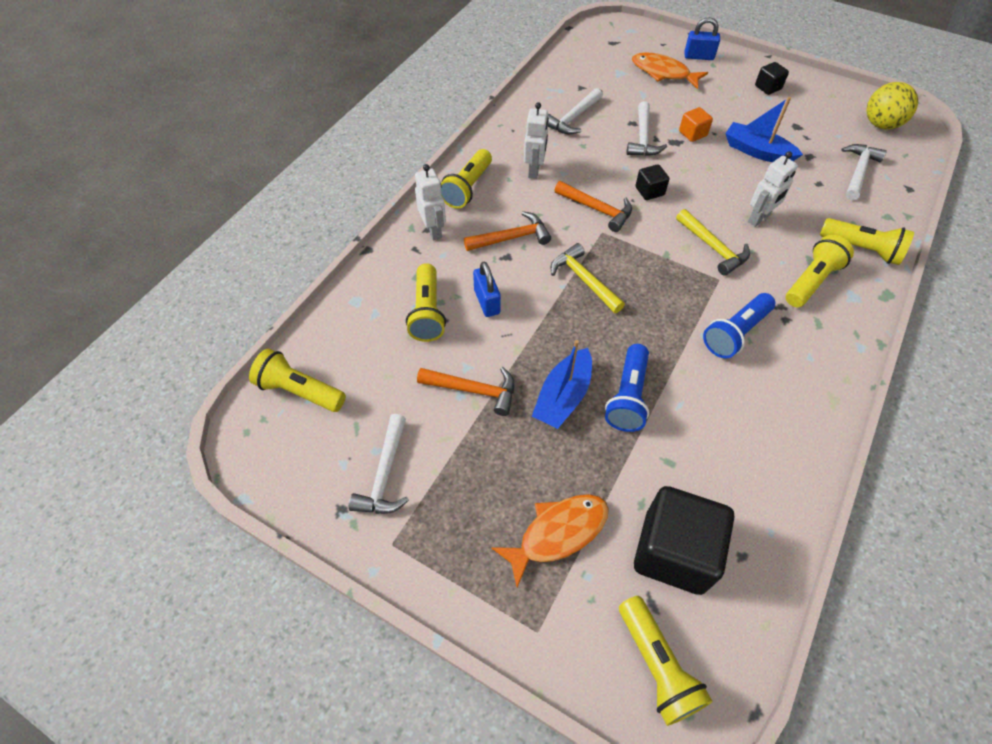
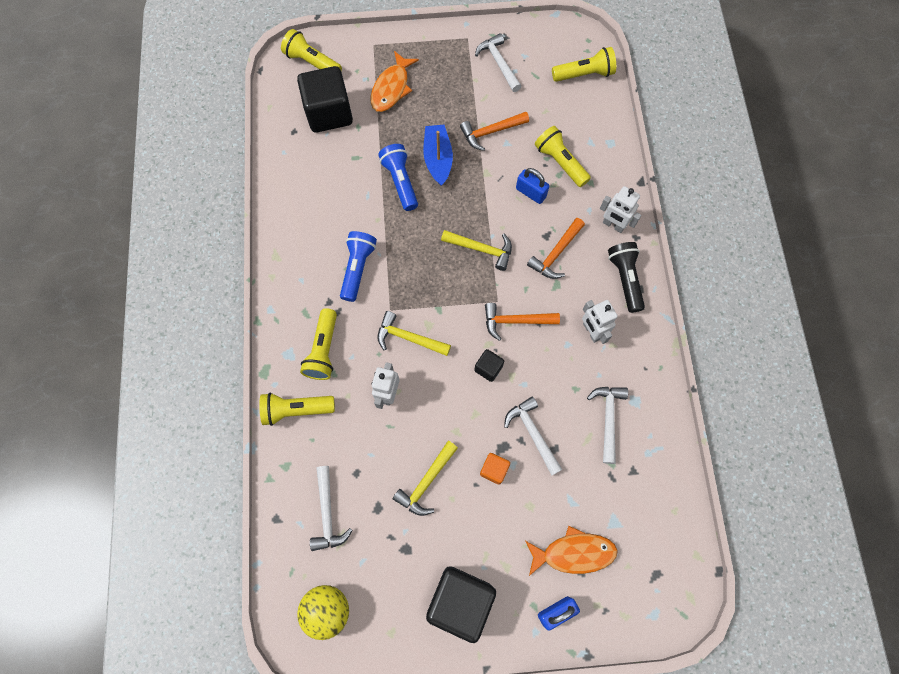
camera: 145 degrees right, 15 degrees up
(467, 188) = (625, 279): yellow flashlight -> black flashlight
(757, 151) = (426, 482): blue boat -> yellow hammer
(768, 87) = (460, 600): black cube -> black cube, size x2.16

